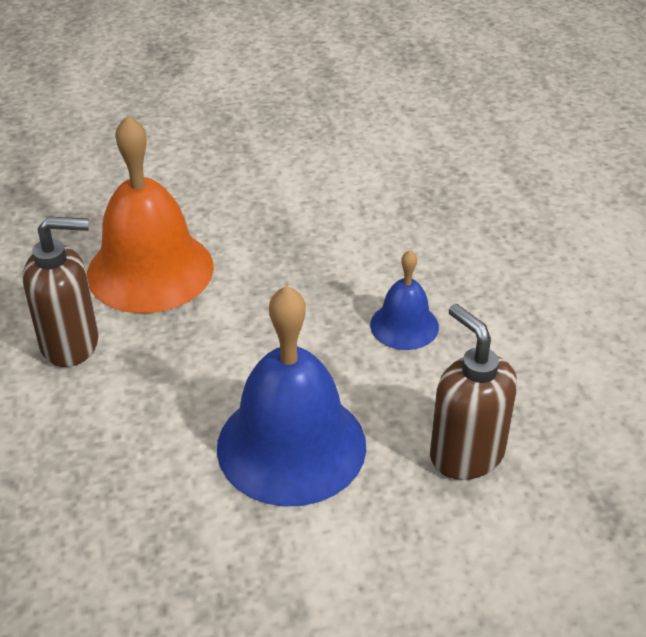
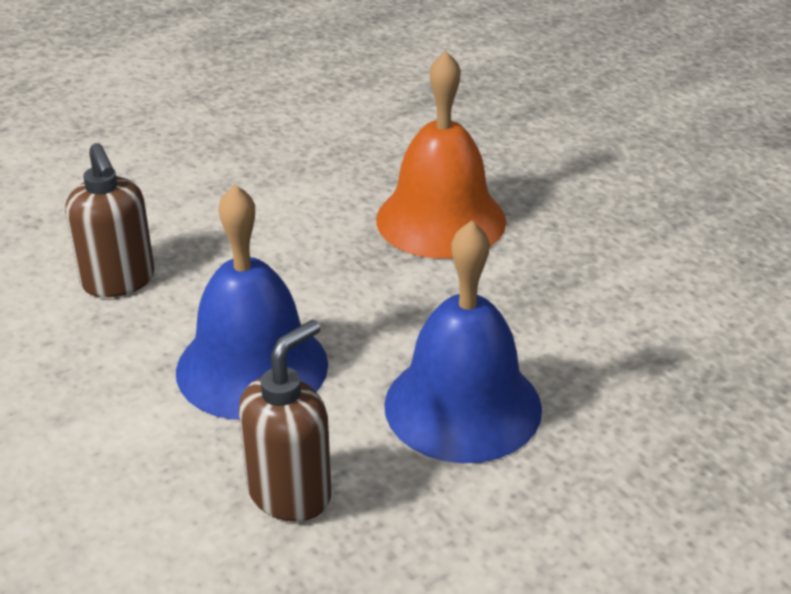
camera: 70 degrees right, 5 degrees down
(71, 344) = (319, 207): brown soap dispenser -> brown soap dispenser (118, 281)
(404, 325) = (463, 406): blue bell -> blue bell, size x1.95

